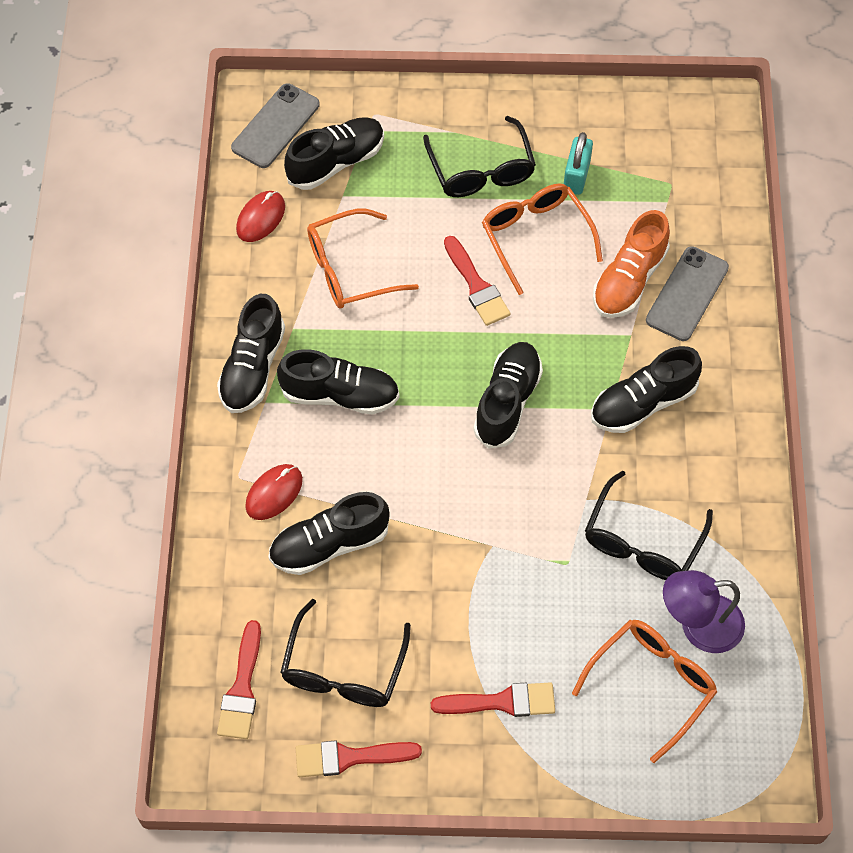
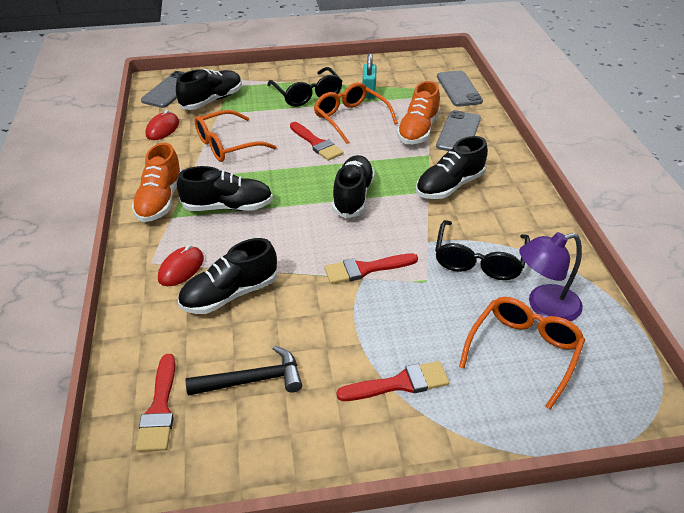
camera: 10 degrees left, 20 degrees down
(253, 368) = (160, 200): black shoe -> orange shoe
(343, 669) = (253, 380): black glasses -> black hammer
(349, 757) = (268, 451): red brush -> red brush (365, 269)
(717, 191) = (458, 89): none -> grey phone

